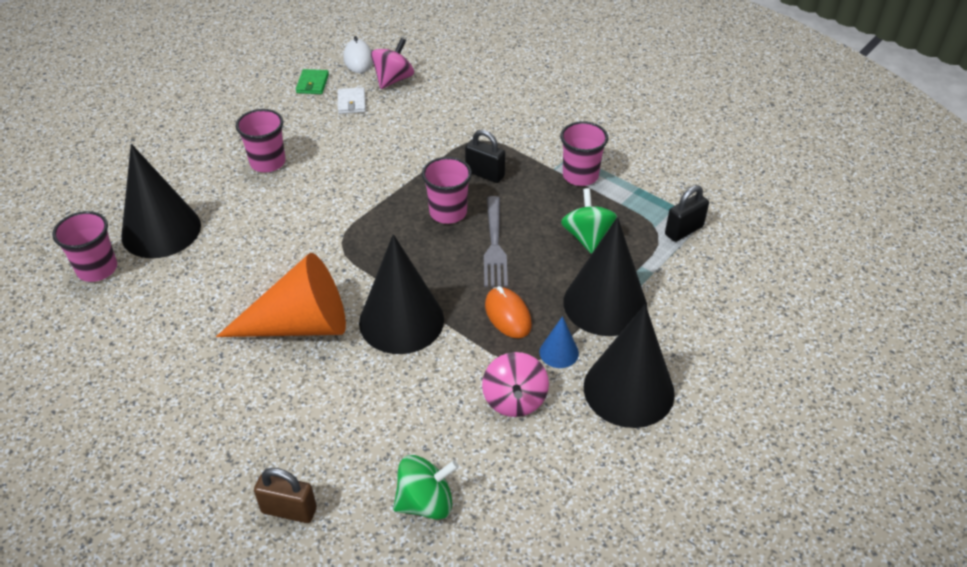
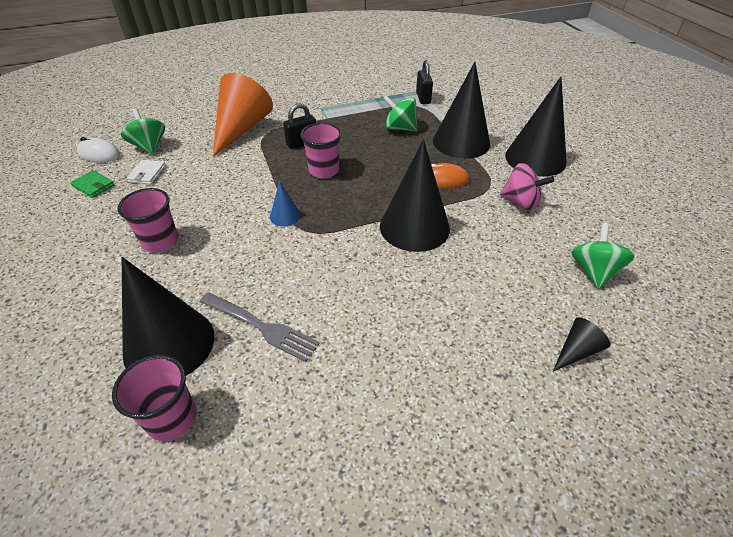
camera: 60 degrees left, 0 degrees up
(289, 510) = (576, 351): brown padlock -> black cone
(299, 325) = (378, 282): orange cone -> orange cone (241, 129)
(351, 103) = (147, 174): white wallet -> white wallet turned 75 degrees clockwise
(393, 79) = (149, 146): pink spinning top -> green spinning top
(494, 245) = (375, 163): grey fork -> grey fork (261, 327)
(559, 352) = (490, 172): blue cone -> blue cone (285, 216)
(580, 176) = (343, 112): pink cup -> none

